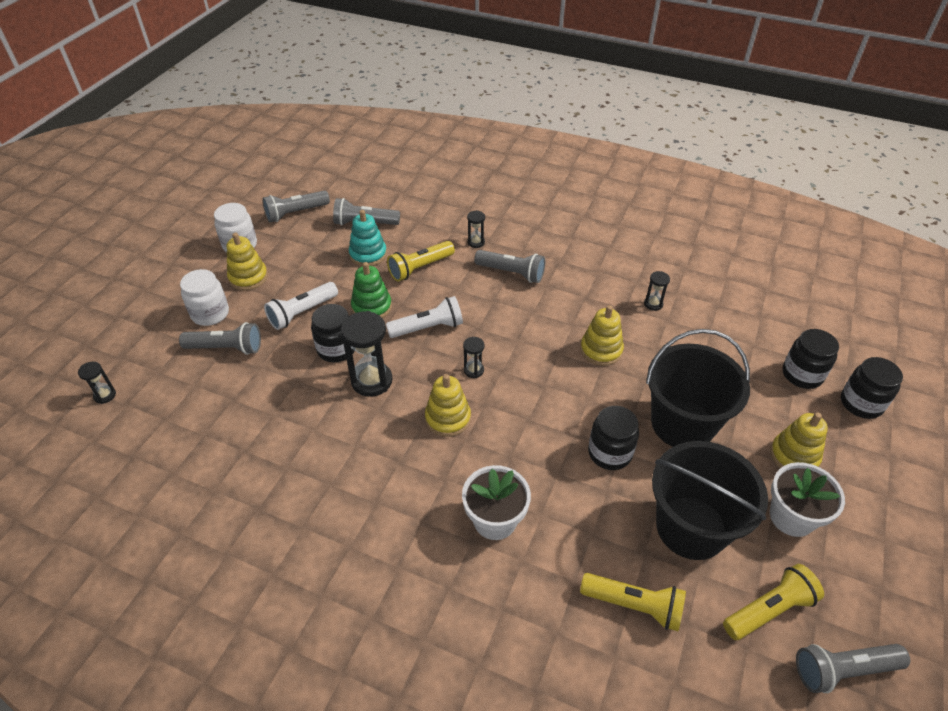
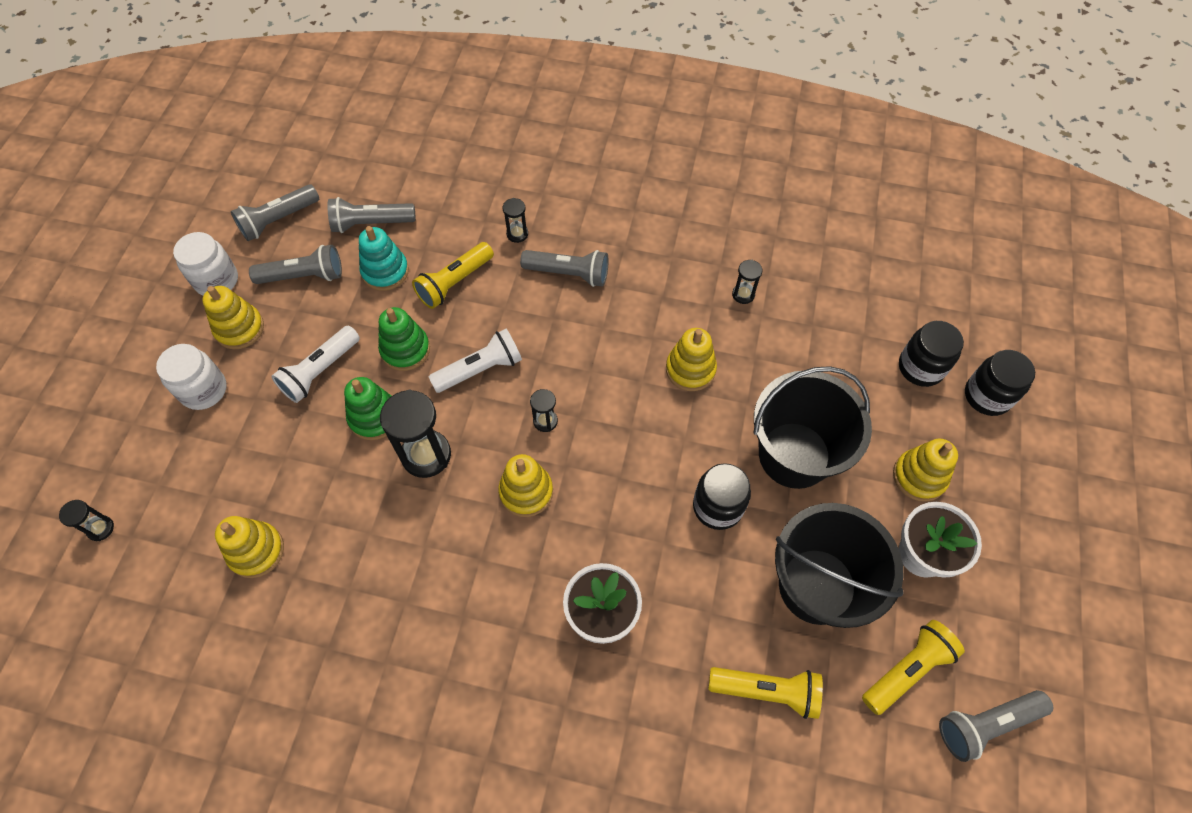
camera: 10 degrees left, 15 degrees up
(220, 429) = (256, 551): none -> yellow stacking toy
(226, 348) = (236, 437): grey flashlight -> grey flashlight (303, 276)
(336, 349) = (374, 417): black jar -> green stacking toy

